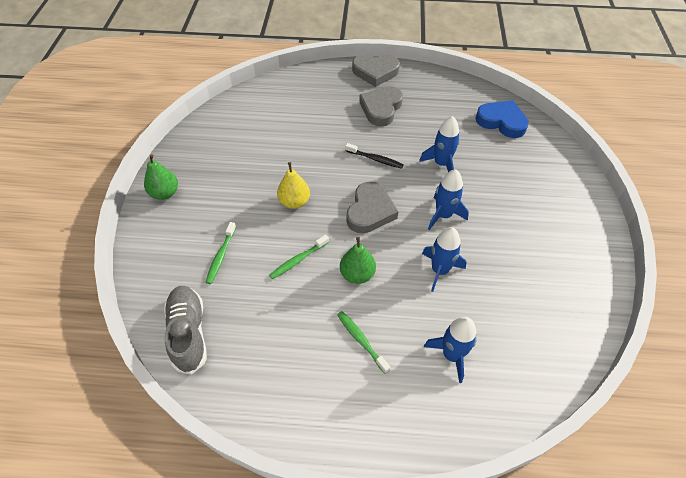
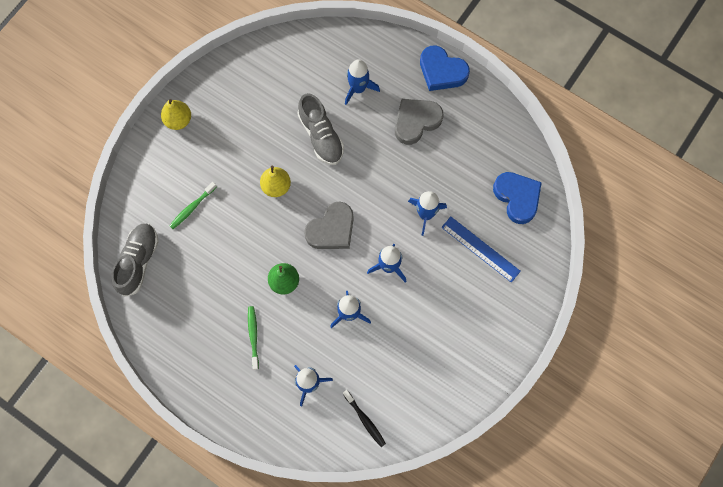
camera: 30 degrees right, 20 degrees up
(165, 193) = (178, 120): green pear -> yellow pear
(298, 260) = (247, 244): green toothbrush -> none
(309, 149) = (321, 136): none -> grey shoe
(317, 107) = (358, 88): none -> blue rocket
(375, 72) = (442, 71): grey heart -> blue heart
(375, 159) = (371, 178): black toothbrush -> black toothbrush (365, 420)
(506, 167) = (480, 249): none -> blue ruler

